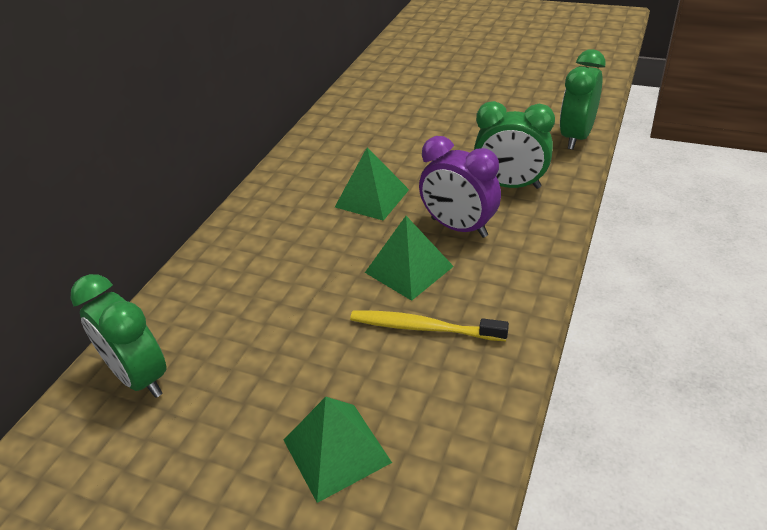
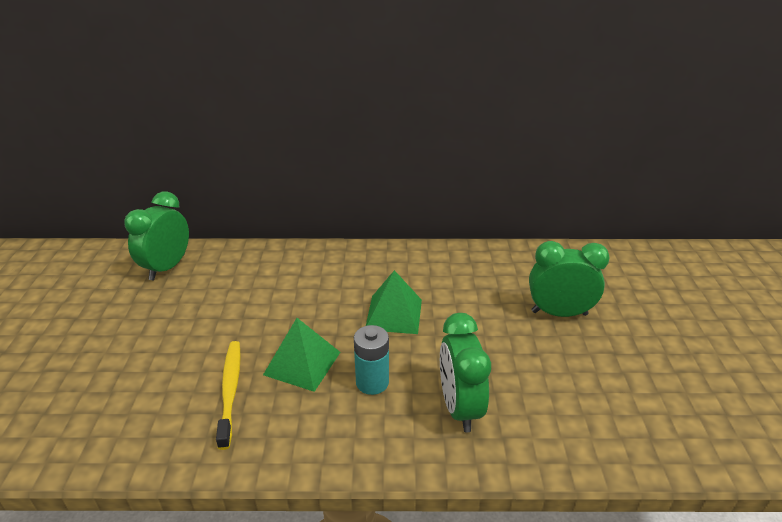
camera: 65 degrees right, 5 degrees down
(336, 451) = (102, 375): green pyramid -> none
(459, 227) = (372, 382): purple clock -> turquoise battery
(576, 137) = (594, 451): green clock -> green clock (559, 313)

